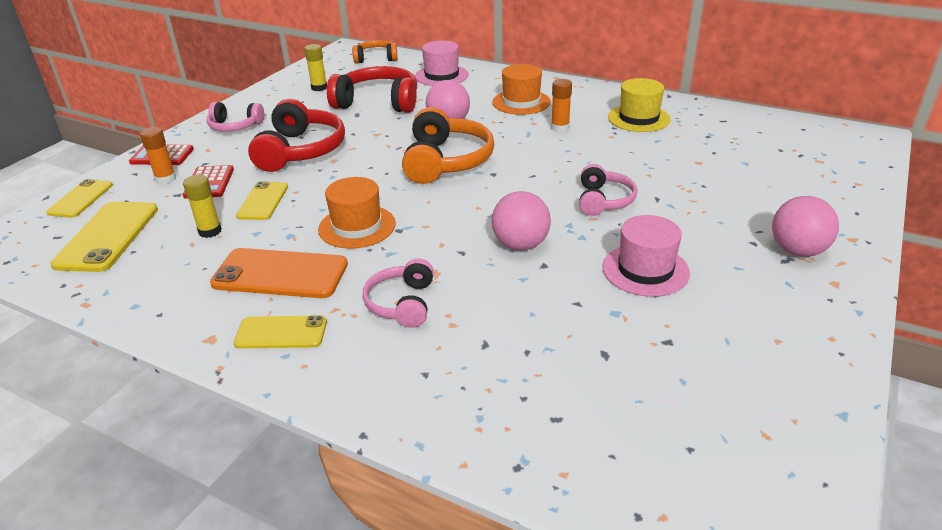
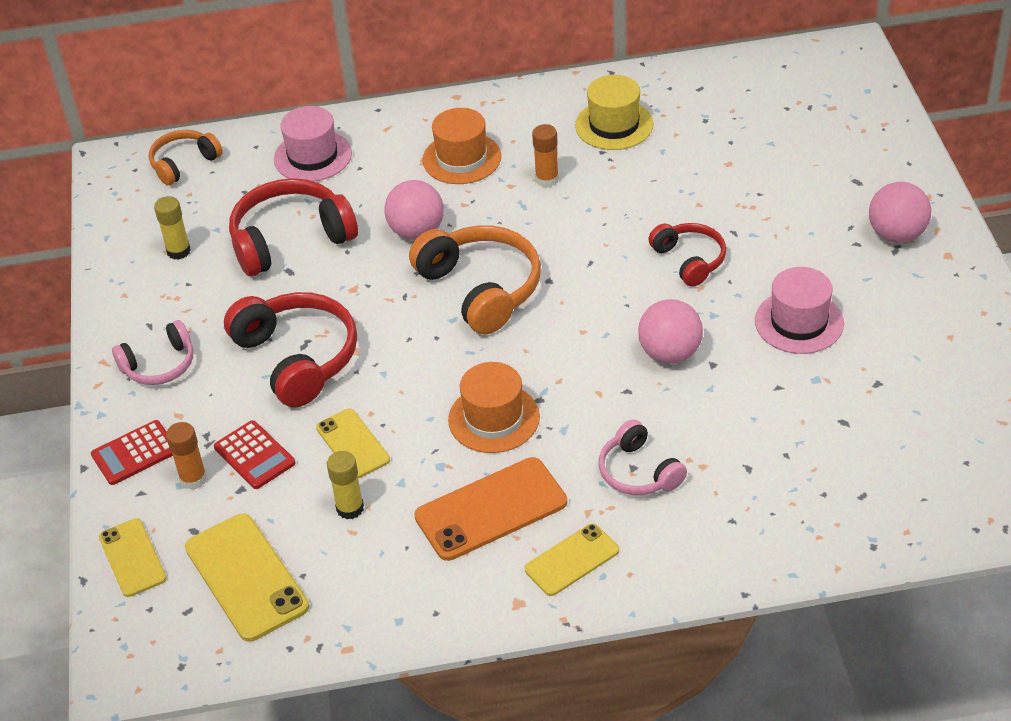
camera: 35 degrees left, 10 degrees up
(603, 200) = (689, 260): pink headphones -> red headphones

